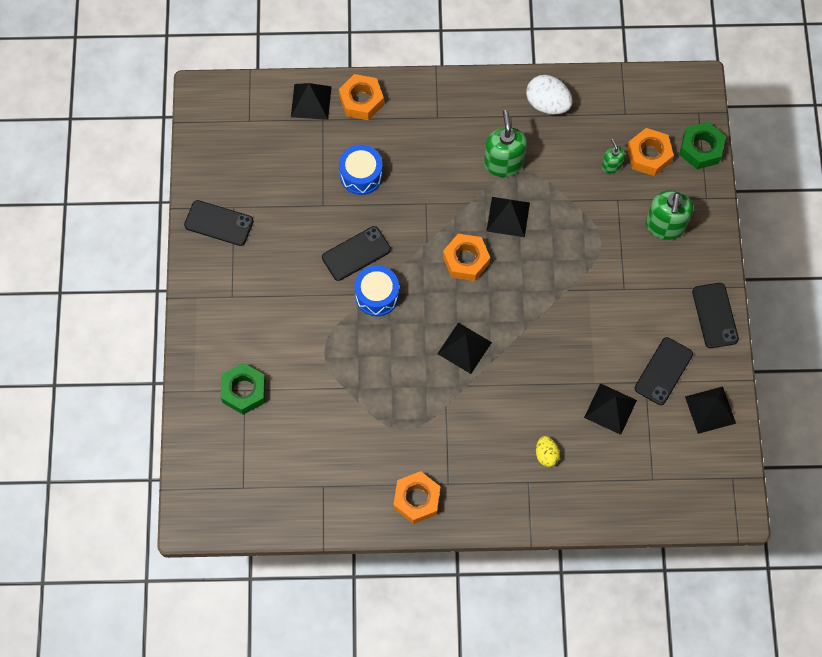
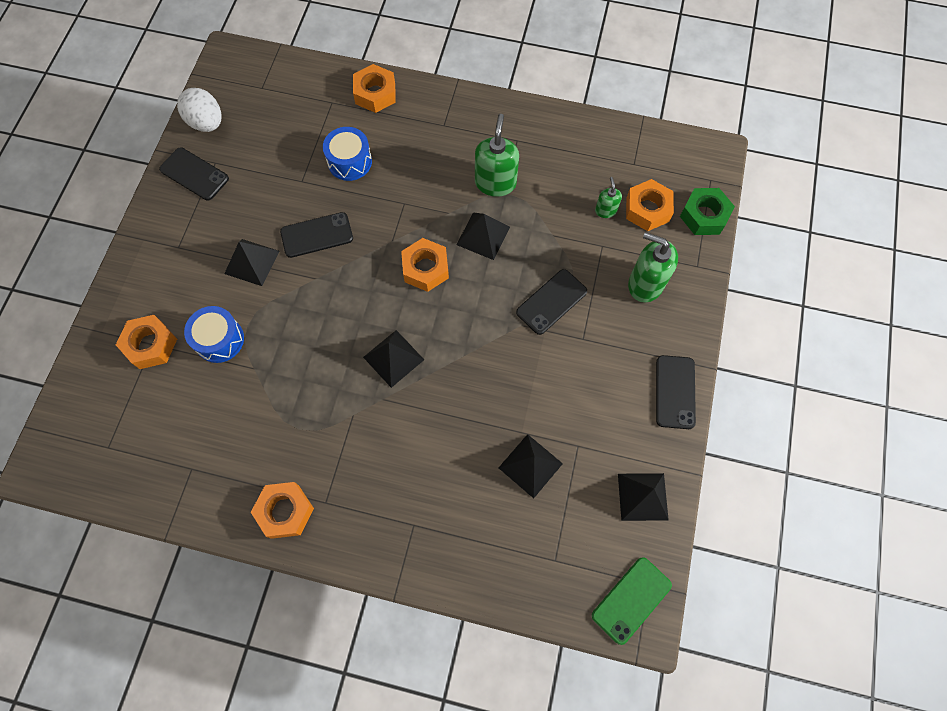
camera: 15 degrees right, 0 degrees up
(244, 391) = (150, 345): green nut -> orange nut
(311, 101) = (327, 83): black pyramid -> black pyramid (252, 262)
(377, 295) = (322, 282): blue drum -> blue drum (219, 340)
(546, 454) = (443, 499): yellow egg -> none
(547, 104) = (557, 137): white egg -> white egg (207, 123)
(663, 371) = (601, 439): black phone -> black phone (551, 302)
(665, 226) = (645, 284): green soap dispenser -> green soap dispenser turned 90 degrees clockwise
(722, 493) = (631, 600): none -> green phone

